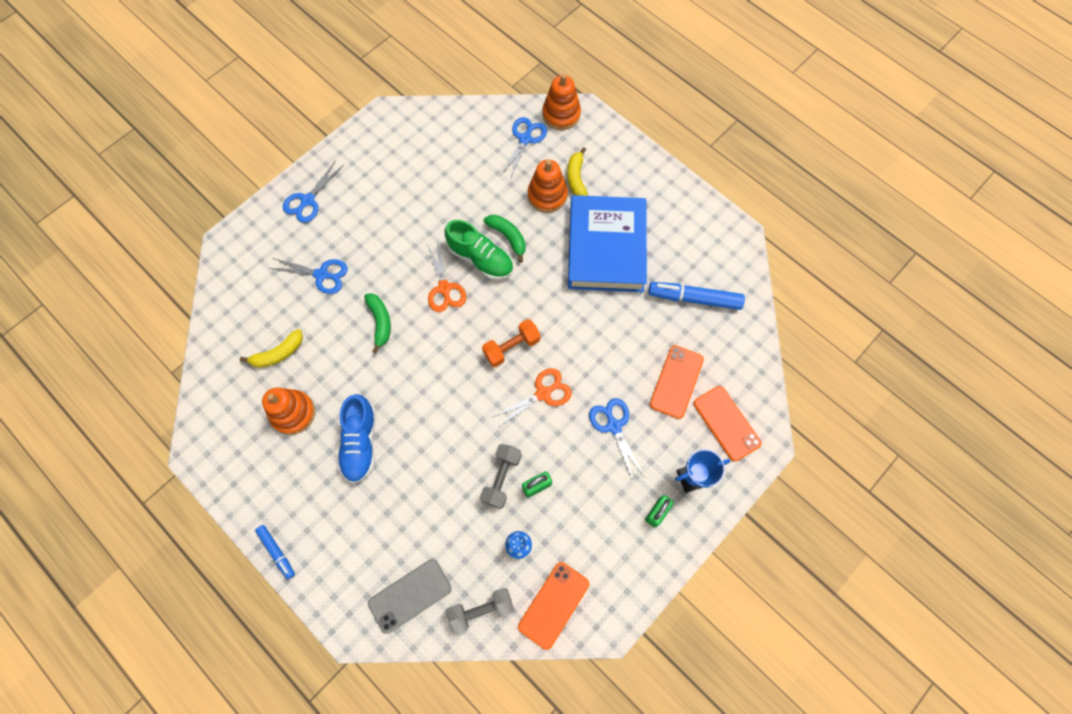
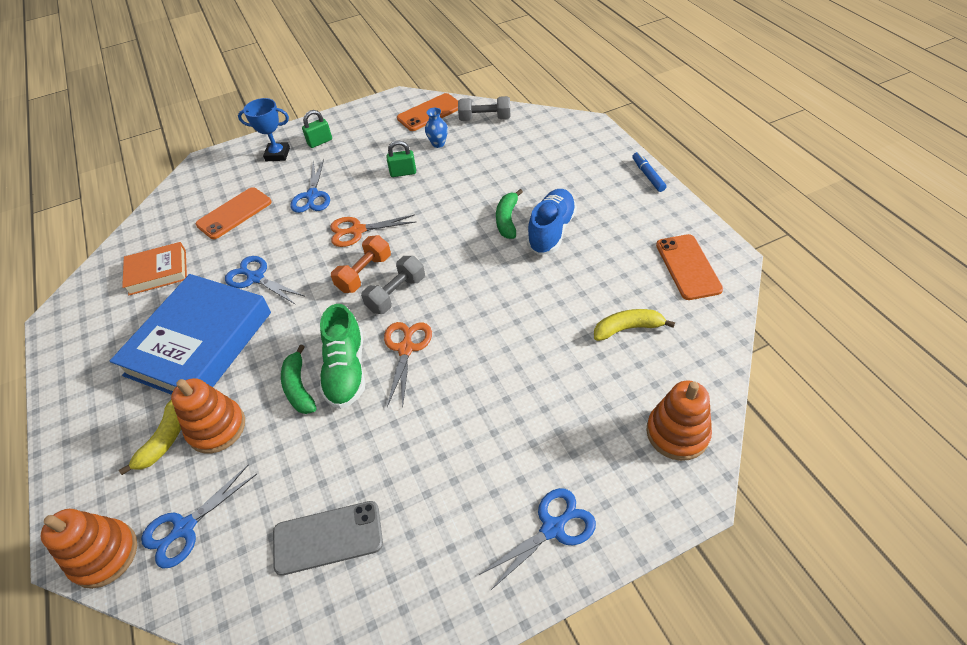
camera: 155 degrees left, 20 degrees down
(293, 413) = (618, 269): orange stacking toy -> orange stacking toy (677, 433)
(322, 275) = (555, 406): blue scissors -> blue scissors (255, 278)
(380, 322) = (496, 332): green banana -> green banana (507, 220)
(410, 595) = (538, 134): grey phone -> grey phone (328, 538)
(480, 259) = (346, 370): green shoe -> green shoe turned 150 degrees counterclockwise
(501, 478) = (430, 183): grey dumbbell -> grey dumbbell (396, 294)
(511, 347) = (364, 273): orange dumbbell -> orange dumbbell turned 45 degrees counterclockwise
(694, 298) = (158, 272): blue marker -> orange book
(726, 423) = (220, 179): orange phone -> orange phone (688, 267)

